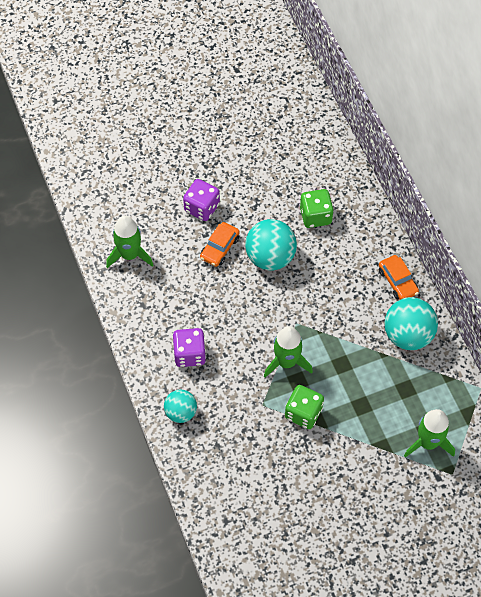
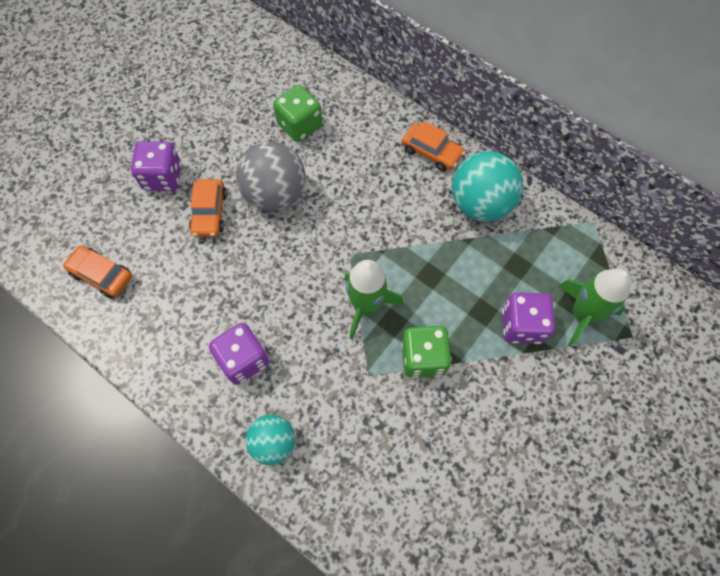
camera: 30 degrees left, 5 degrees up
(130, 255) = (101, 275): green rocket -> orange car
(270, 257) = (275, 194): turquoise ball -> grey ball
(381, 428) = (522, 325): none -> purple dice

